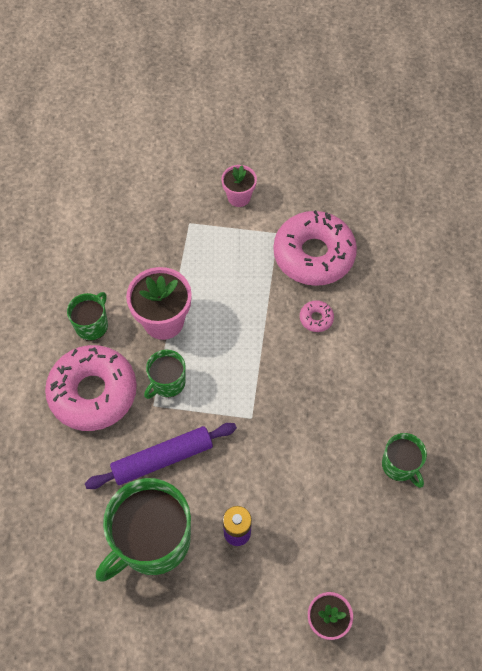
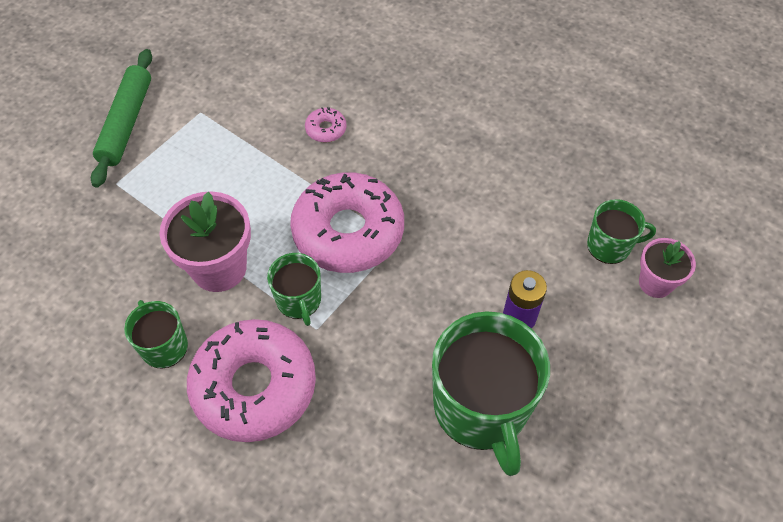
camera: 60 degrees left, 5 degrees down
(162, 459) = (389, 350): purple rolling pin -> none
(239, 197) = (126, 123): pink flower pot -> green rolling pin
(313, 255) = (252, 95): pink donut -> pink donut (348, 231)
(400, 465) = (529, 143): green mug -> green mug (610, 246)

